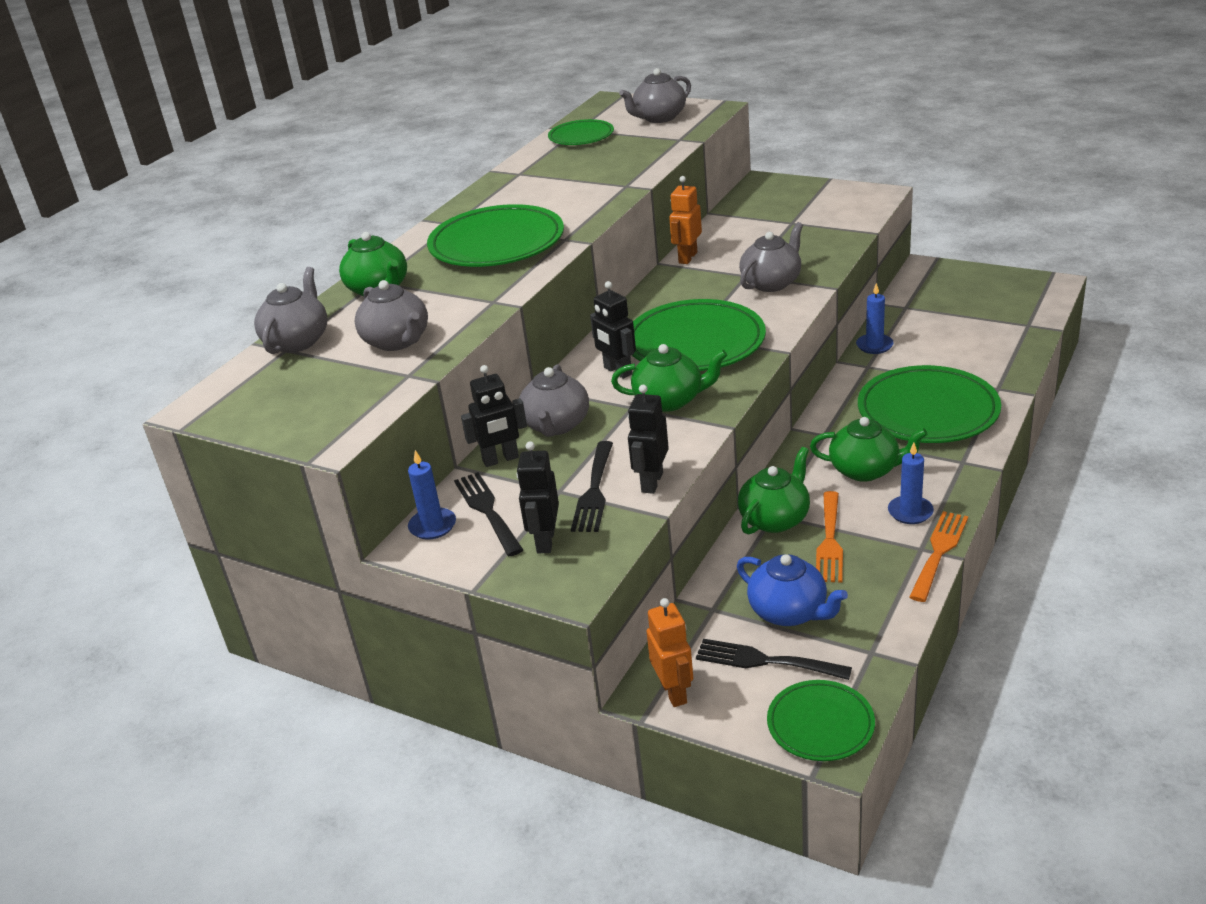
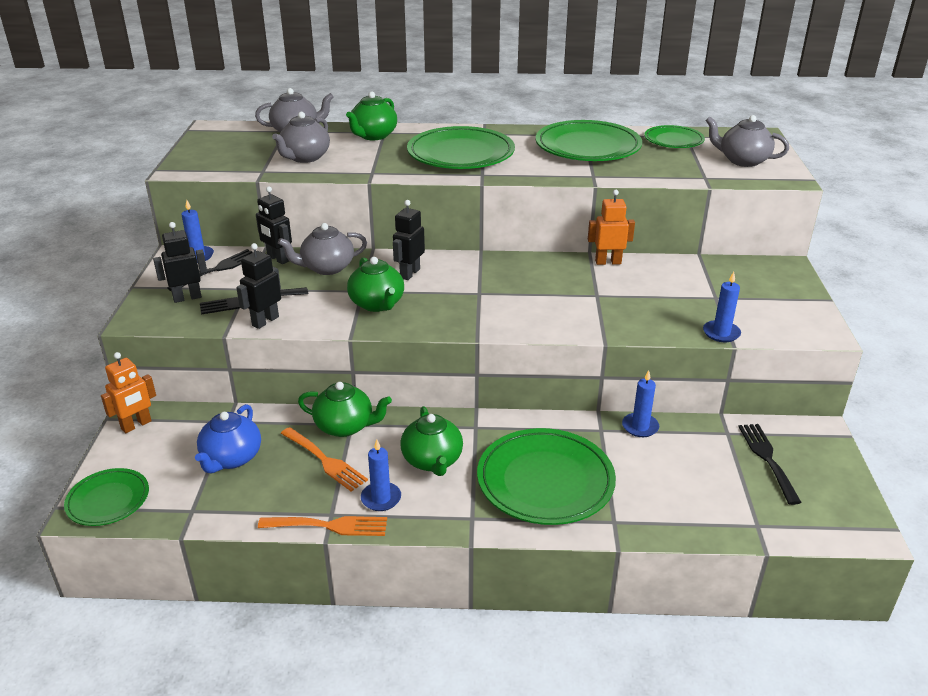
camera: 60 degrees right, 0 degrees up
(651, 482) = (265, 321): black robot -> black robot turned 45 degrees counterclockwise
(695, 343) = (468, 296): green plate -> green plate (587, 147)
(765, 661) = (174, 459): black fork -> black fork (767, 459)
(771, 283) = (591, 310): grey teapot -> none
(830, 541) = (325, 461): orange fork -> orange fork turned 120 degrees counterclockwise
(852, 233) = (721, 333): none -> blue candle

